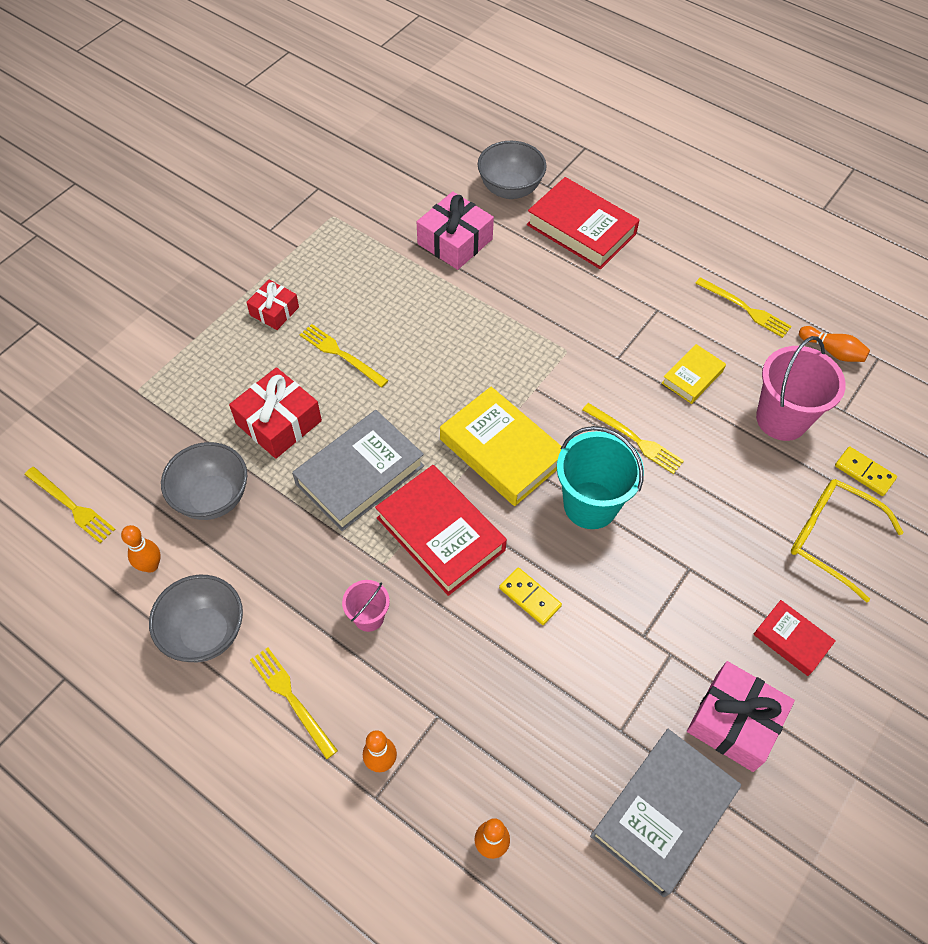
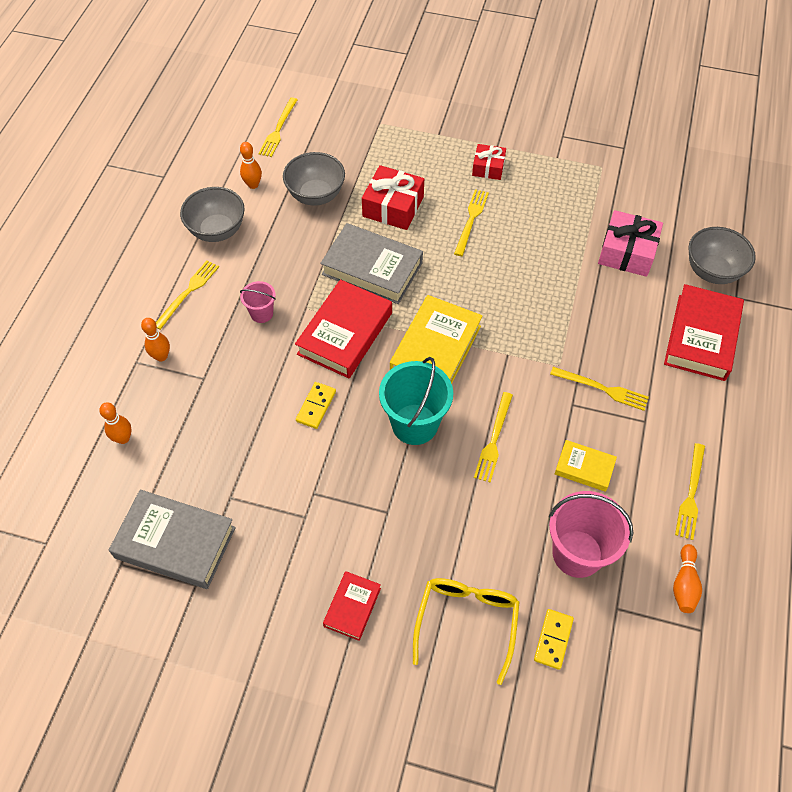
camera: 70 degrees right, 0 degrees up
(609, 327) = (602, 389): none -> yellow fork
(734, 722) = (264, 577): pink gift -> none

